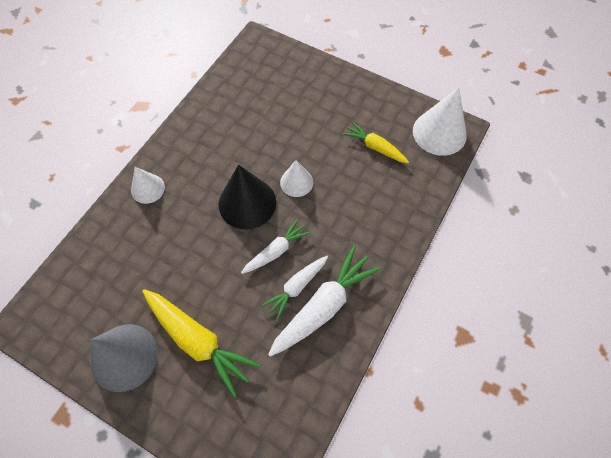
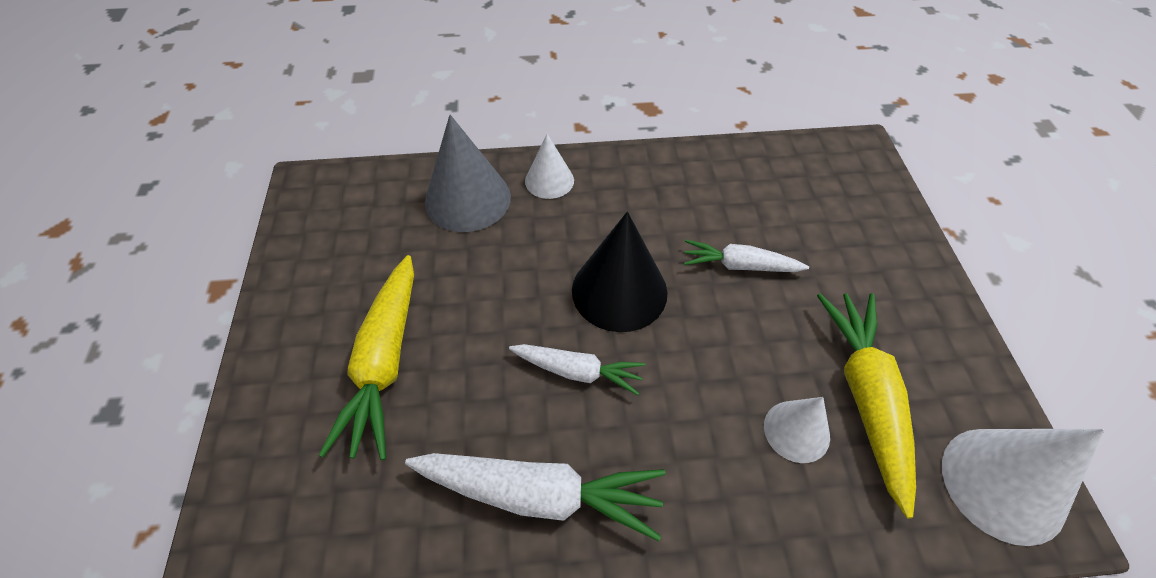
camera: 55 degrees right, 10 degrees down
(124, 357) = (318, 298): grey cone -> grey cone (468, 199)
(296, 182) = (703, 328): white cone -> white cone (796, 431)
(296, 287) = (543, 435): white carrot -> white carrot (739, 265)
(375, 147) = (865, 397): yellow carrot -> yellow carrot, size x1.66

